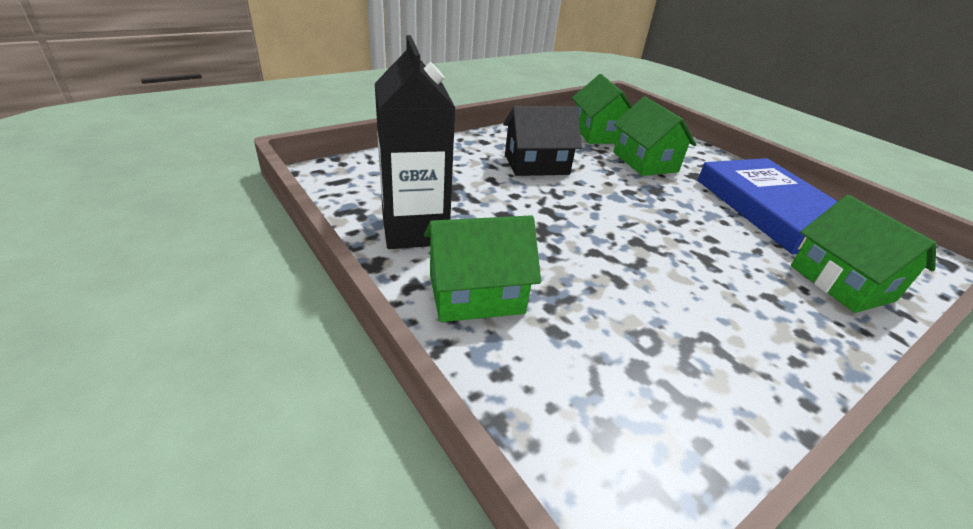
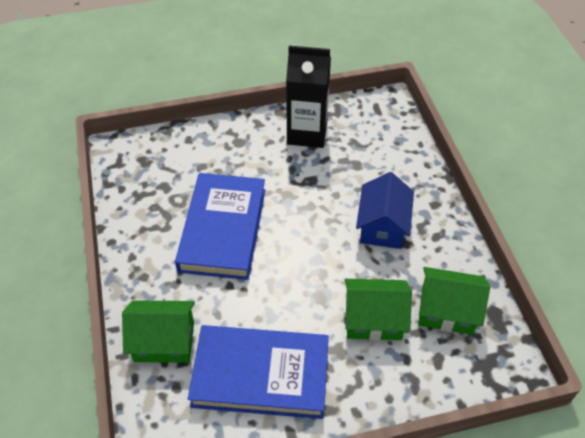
camera: 115 degrees right, 15 degrees up
(476, 294) = (240, 144): green house -> none
(536, 164) = (382, 226): black house -> blue house
(649, 273) = (223, 229): none -> blue book

